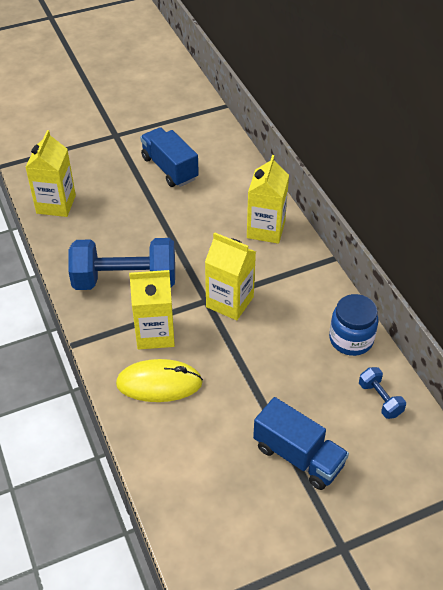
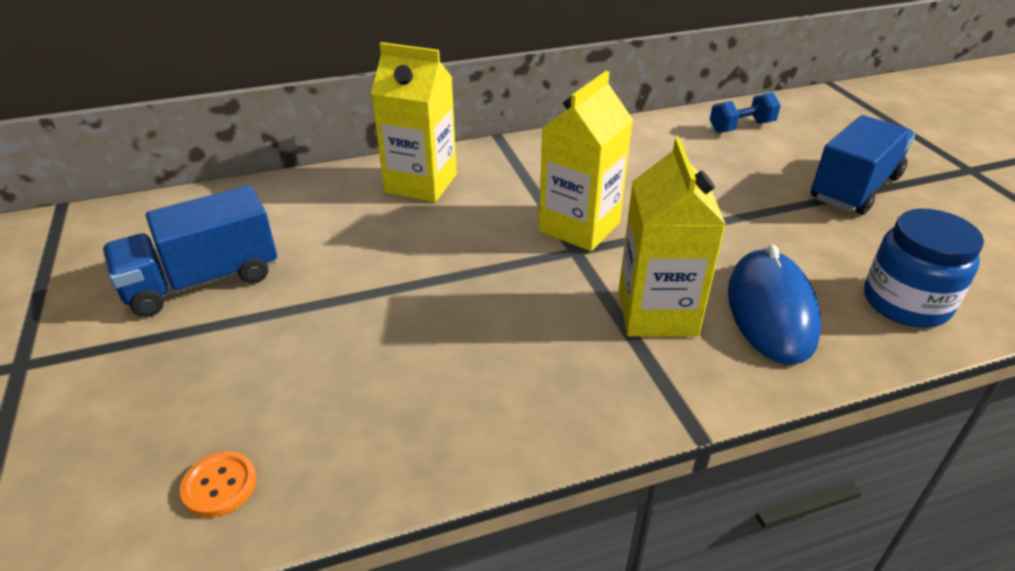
camera: 85 degrees left, 10 degrees down
(56, 204) = (219, 485): yellow carton -> orange button
(125, 280) = (517, 352): blue dumbbell -> none
(159, 383) = (771, 310): yellow mouse -> blue mouse
(351, 339) = (647, 136): blue jar -> blue jar (905, 303)

